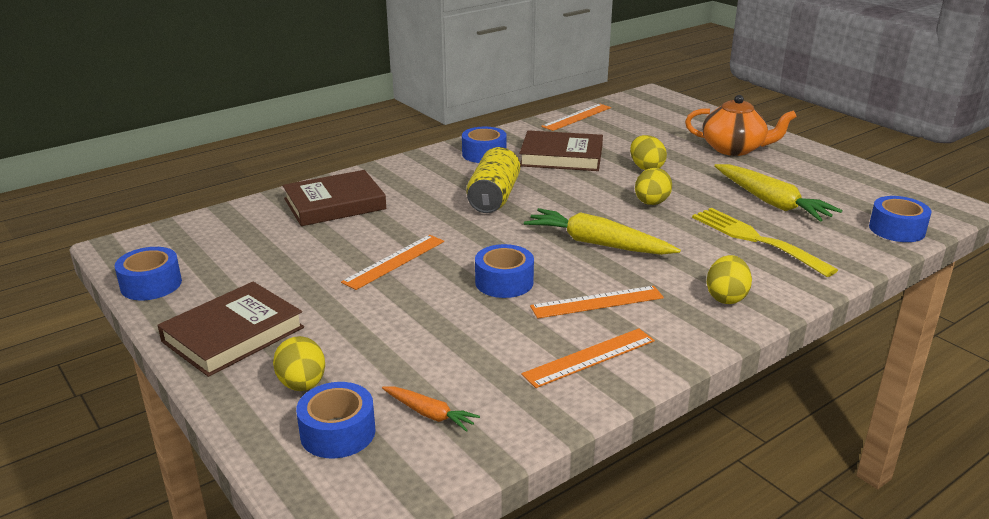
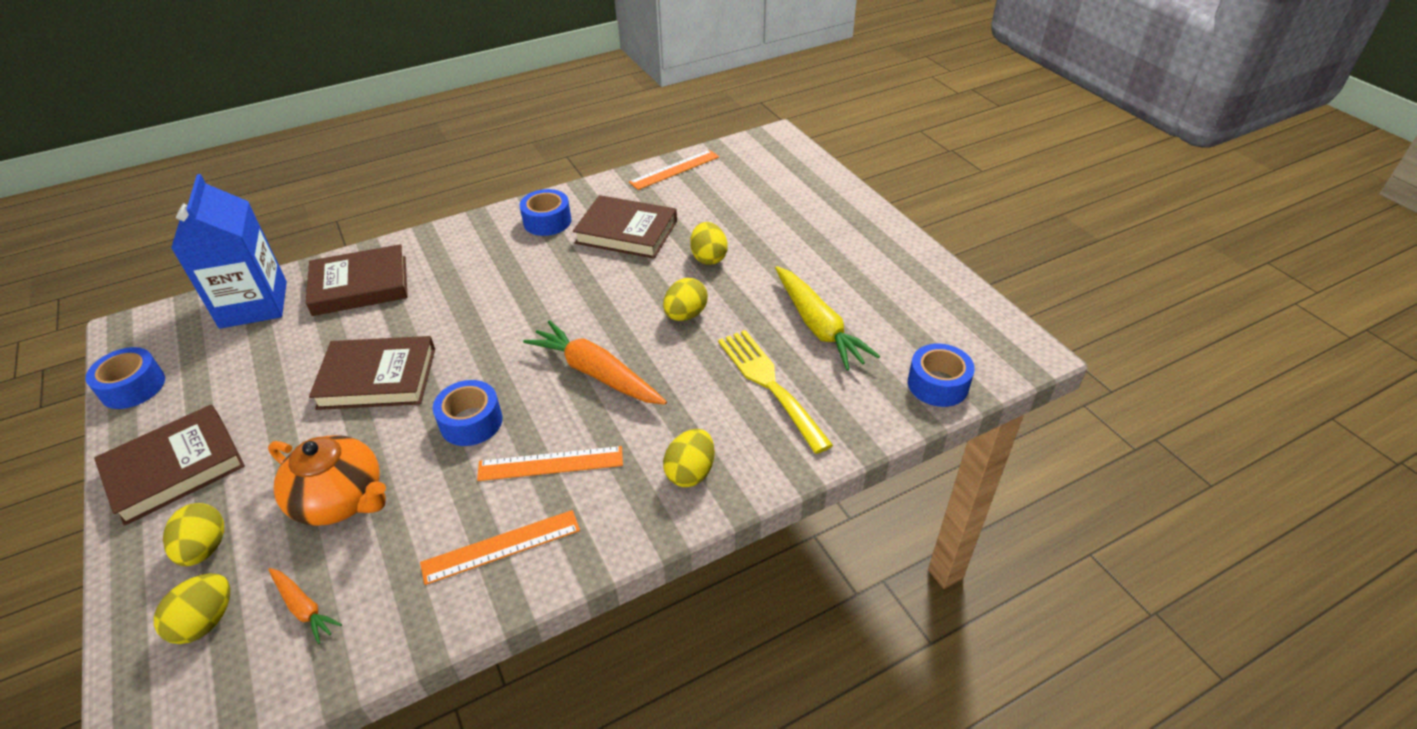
camera: 10 degrees right, 15 degrees up
(237, 222) = (254, 304): none -> blue carton
(338, 432) = (205, 621): blue tape -> yellow egg
(394, 261) = (377, 378): orange ruler -> brown book
(493, 197) = (524, 290): yellow can -> none
(597, 243) = (596, 373): yellow carrot -> orange carrot
(734, 149) = (821, 235): orange teapot -> orange teapot (340, 499)

